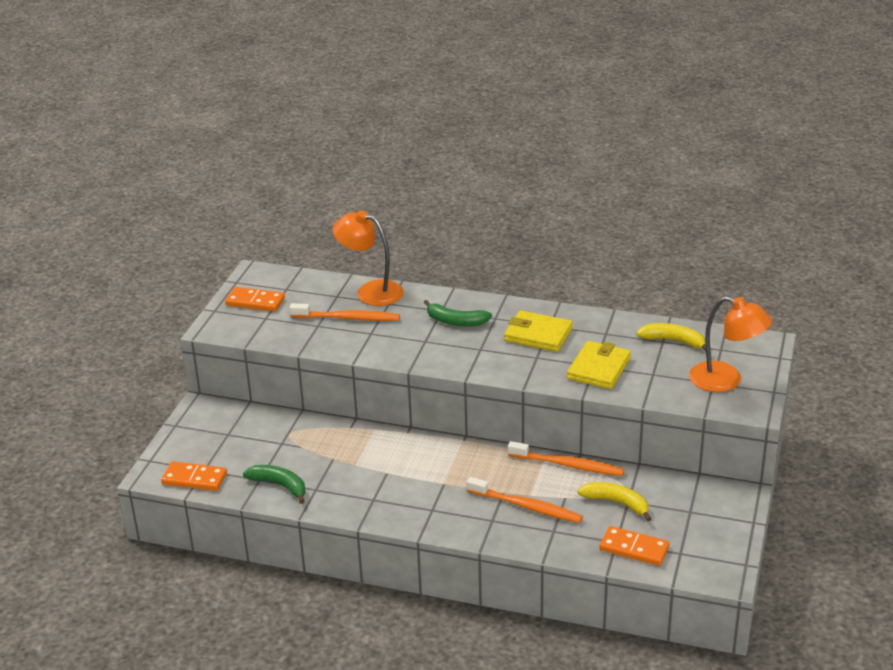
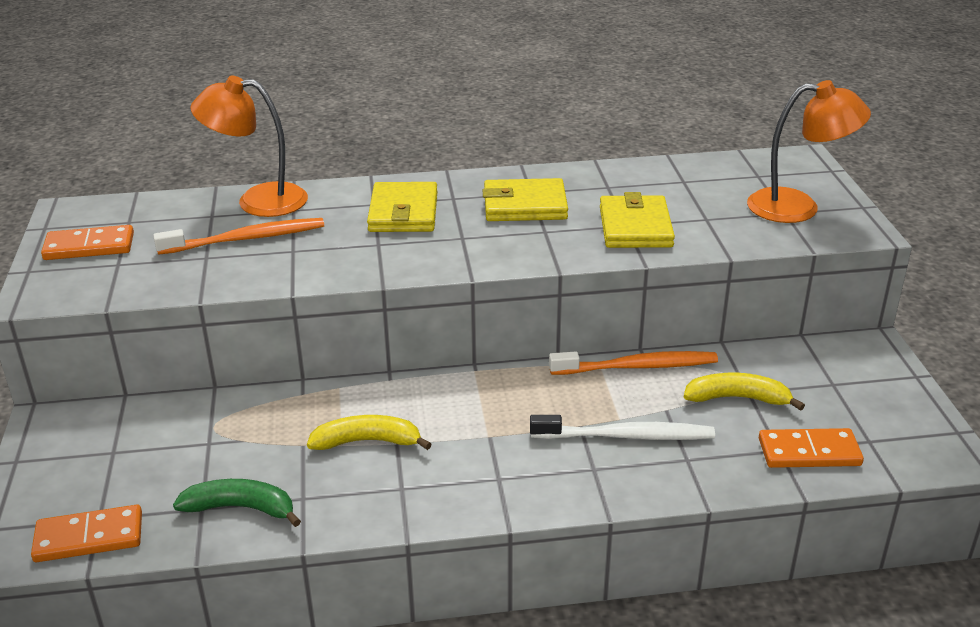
camera: 25 degrees left, 0 degrees up
(455, 321) = (403, 212): green banana -> yellow wallet
(526, 506) = (625, 436): orange toothbrush -> white toothbrush
(673, 341) = (695, 178): yellow banana -> yellow banana (367, 441)

